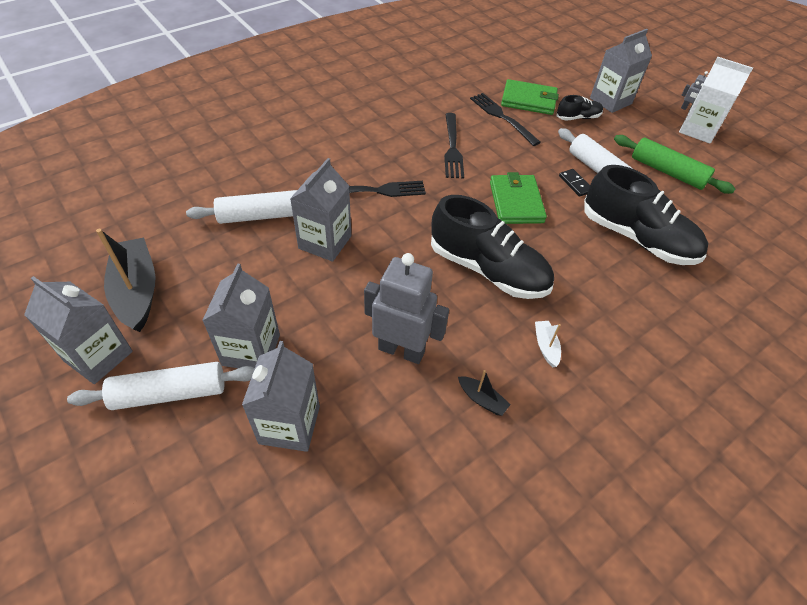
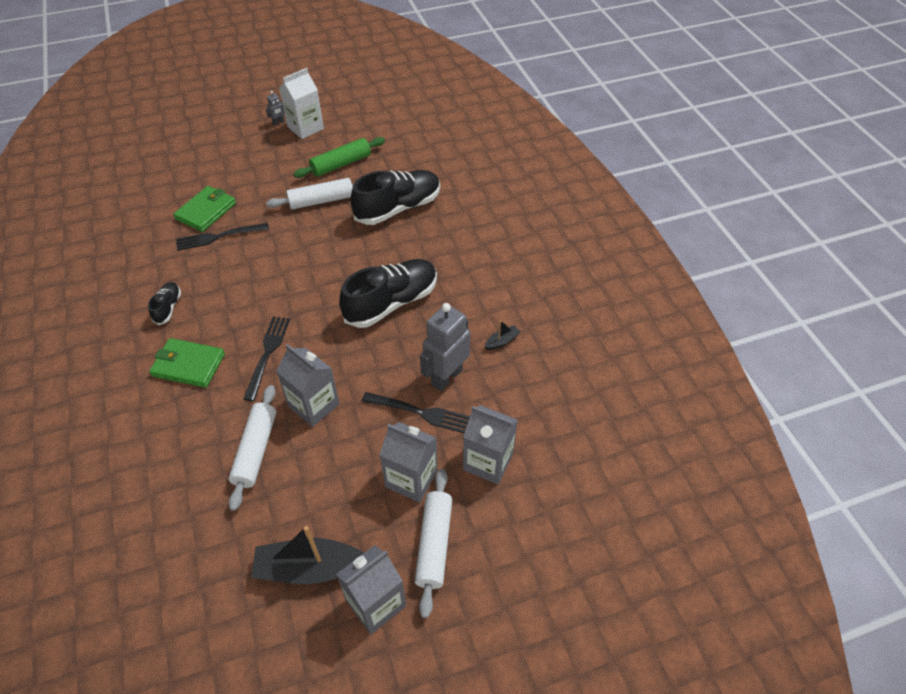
camera: 70 degrees left, 0 degrees up
(452, 148) = (240, 283): black fork -> black fork (419, 412)
(516, 202) = (329, 263): green wallet -> green wallet (188, 365)
(546, 346) = (472, 293): white boat -> none
(575, 184) = (327, 220): black domino -> none
(578, 117) = (249, 189): black shoe -> black shoe (168, 308)
(610, 101) = (240, 161): grey carton -> none

